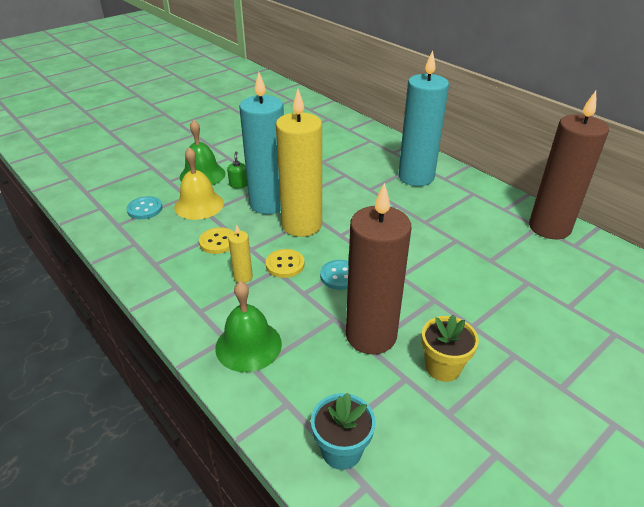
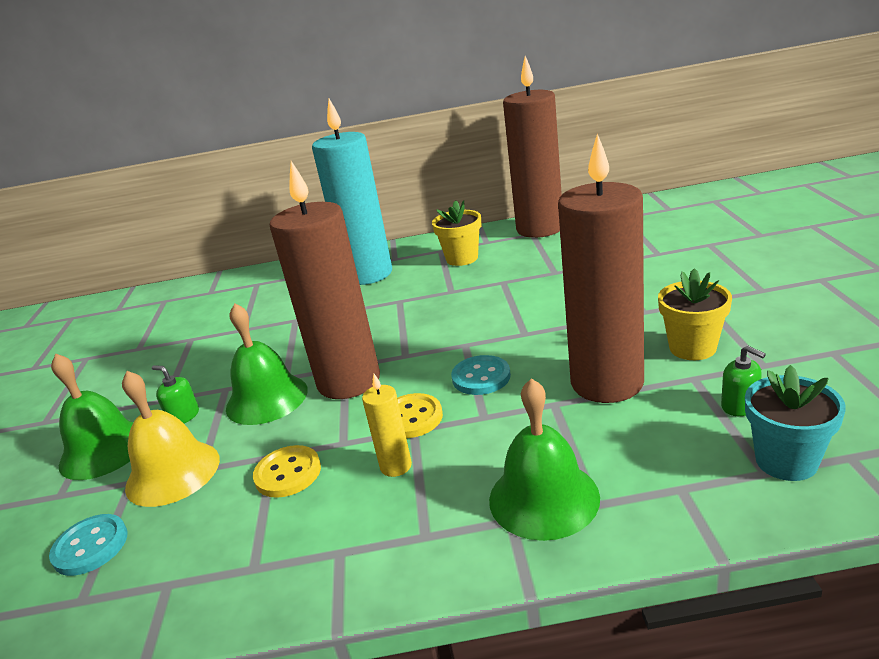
camera: 50 degrees left, 10 degrees down
(268, 204) = (267, 399): turquoise candle -> green bell
(301, 225) = (349, 381): yellow candle -> brown candle
(388, 412) = (740, 406): none -> green soap dispenser
(471, 208) = (462, 258): none -> yellow flower pot

